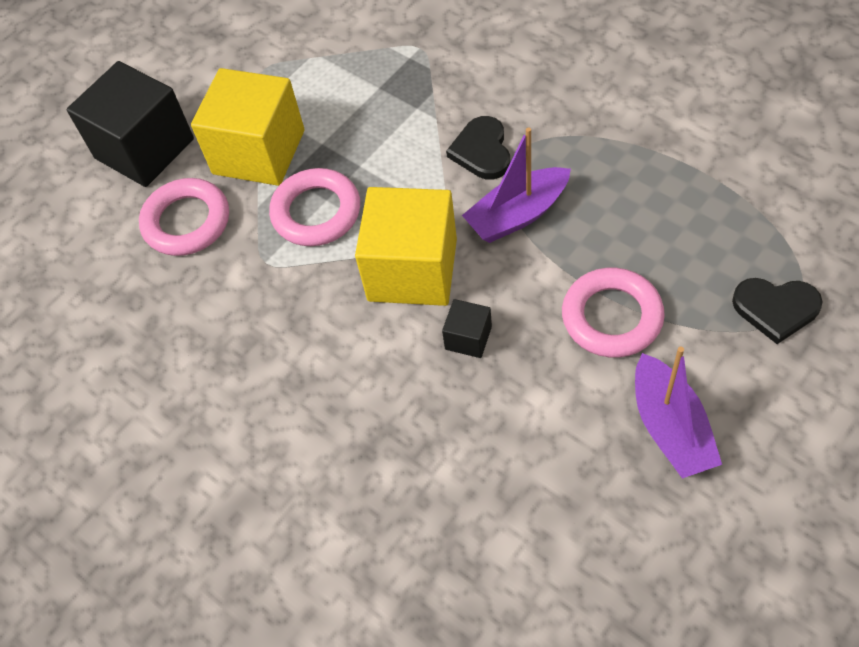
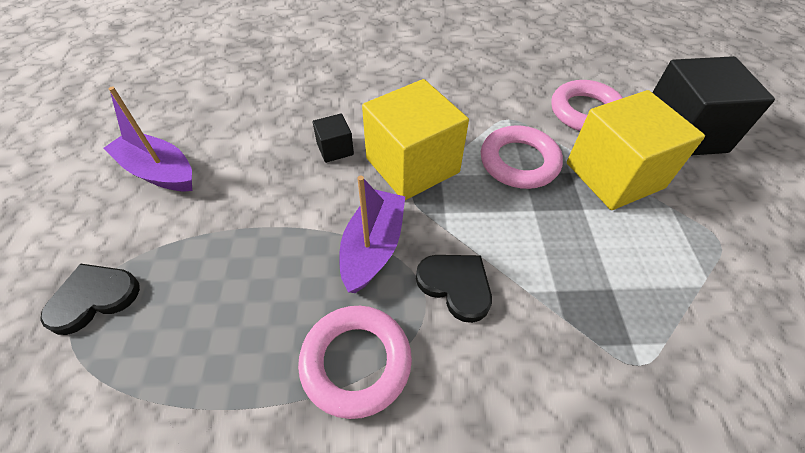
camera: 130 degrees right, 5 degrees down
(612, 317) = (239, 214): pink ring -> pink ring (356, 362)

